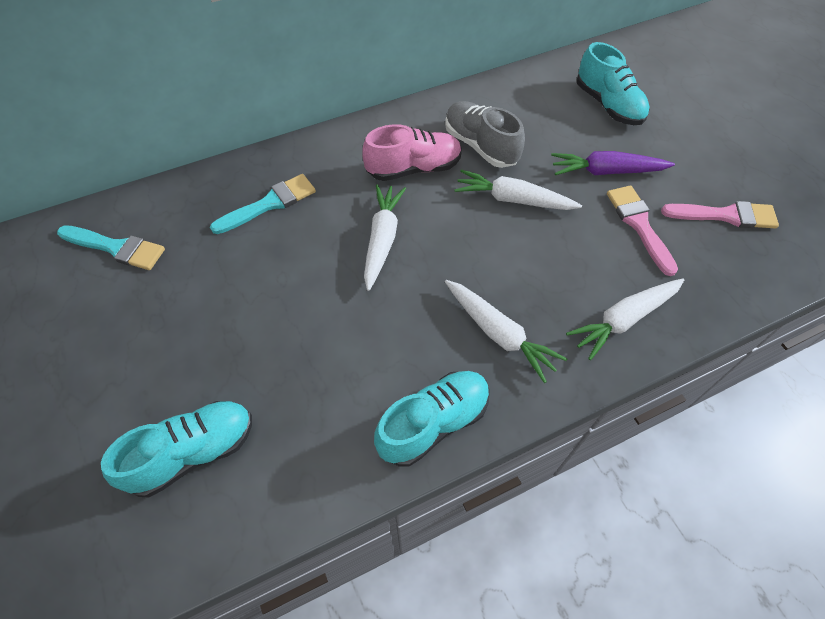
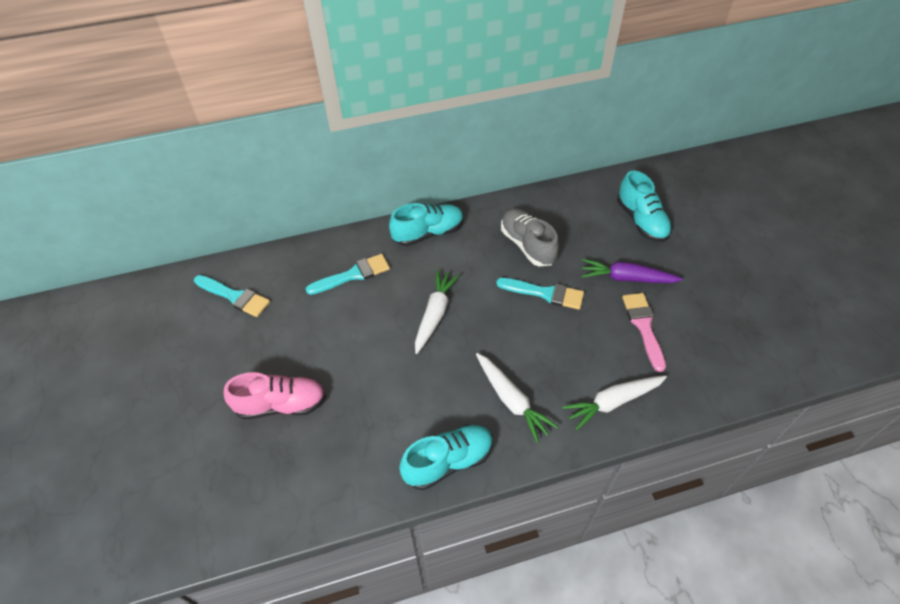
camera: 10 degrees right, 5 degrees down
(193, 453) = (271, 458): turquoise shoe -> turquoise shoe (428, 233)
(413, 168) = (470, 258): pink shoe -> pink shoe (281, 404)
(513, 199) = (545, 293): white carrot -> turquoise brush
(725, 215) = (718, 327): pink brush -> none

